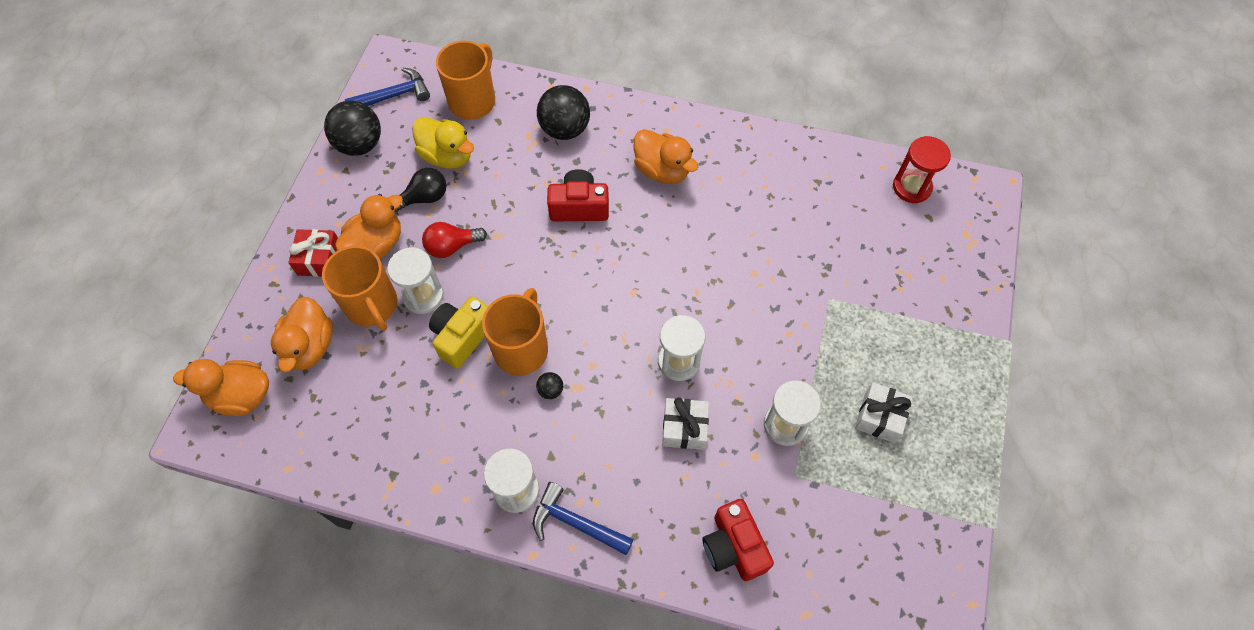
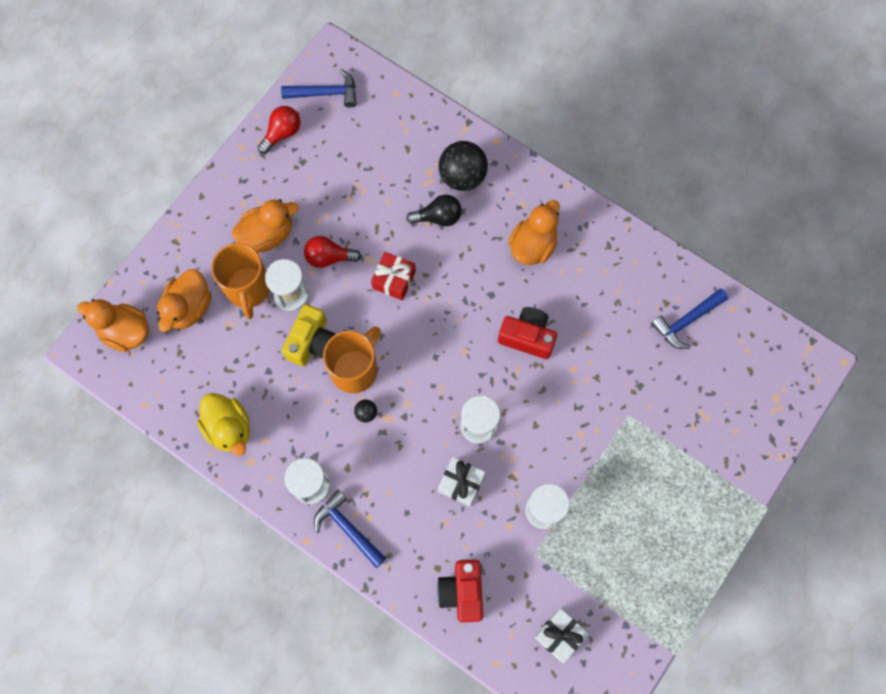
camera: 20 degrees right, 10 degrees up
(319, 259) = (218, 232): red gift -> red gift (394, 280)
(360, 145) = (282, 133): black ball -> red light bulb
(424, 198) = (320, 203): black light bulb -> black light bulb (438, 217)
(447, 156) = (352, 169): yellow duck -> yellow duck (229, 428)
(462, 337) = (311, 342): yellow camera -> yellow camera turned 150 degrees clockwise
(473, 101) = (392, 121): orange mug -> none
(579, 207) = (448, 256): red camera -> red camera (527, 337)
(662, 170) = (532, 245): orange duck -> orange duck turned 120 degrees counterclockwise
(845, 192) = (686, 321): none -> blue hammer
(879, 417) = (624, 532): white gift -> white gift (559, 635)
(911, 187) = (748, 337): red hourglass -> none

